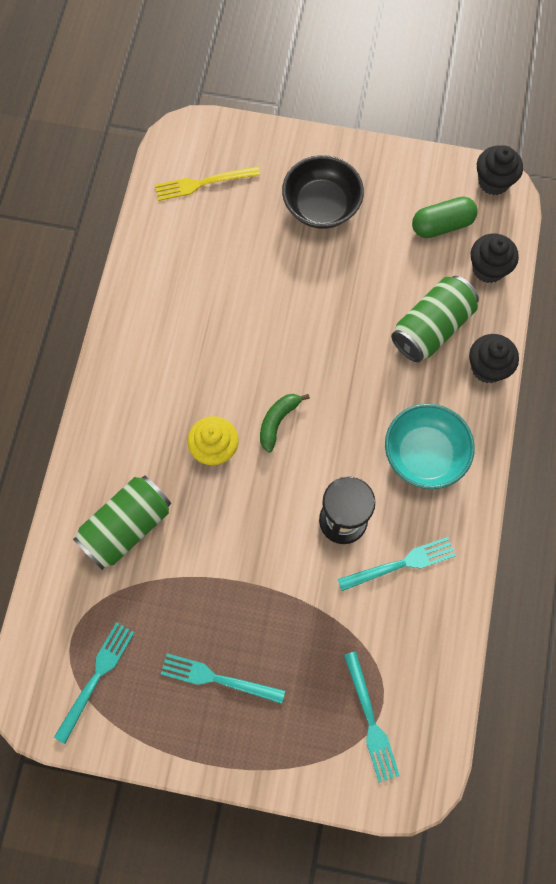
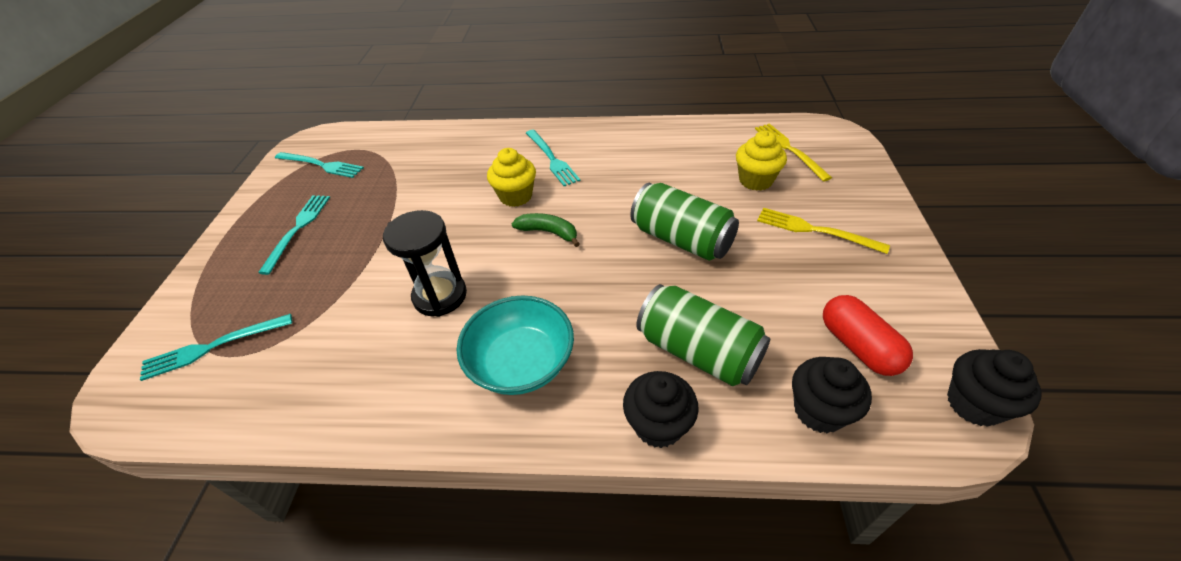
camera: 85 degrees right, 25 degrees down
(127, 527) = (443, 160): green can -> green can (681, 239)
(244, 227) = (755, 180): none -> yellow cupcake
(321, 206) = (815, 230): black bowl -> yellow fork
(401, 564) = (383, 354): turquoise fork -> turquoise fork (552, 159)
(442, 225) = (858, 346): green capsule -> red capsule

